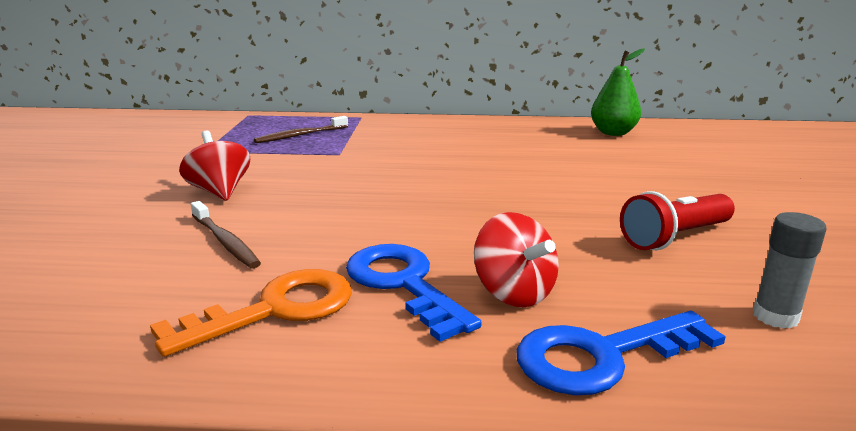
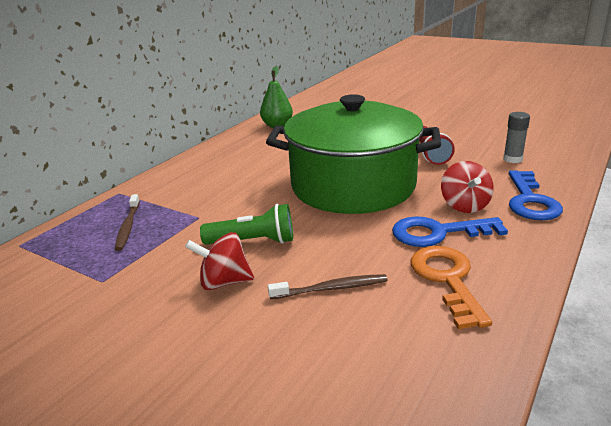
camera: 60 degrees left, 5 degrees up
(304, 186) = (253, 242): none -> green flashlight
(490, 205) = (353, 186): none -> green pot
(514, 293) = (464, 205): red spinning top -> red spinning top turned 90 degrees clockwise

